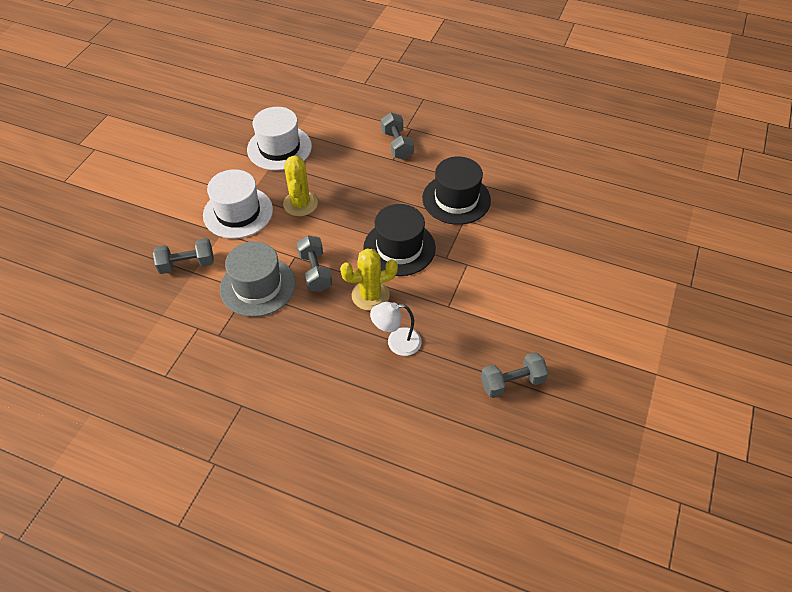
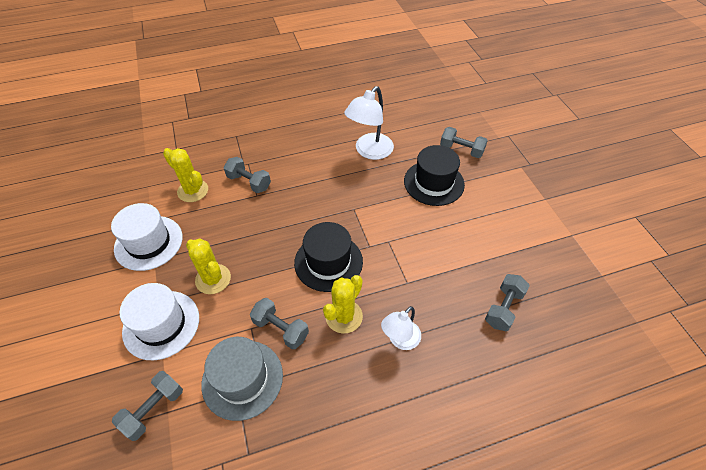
camera: 40 degrees left, 0 degrees up
(346, 126) = (193, 191): none -> yellow cactus
(456, 199) = (333, 197): black hat -> black hat (434, 183)
(531, 179) = (369, 151): none -> white lamp
(628, 230) = (461, 150): none -> grey dumbbell

